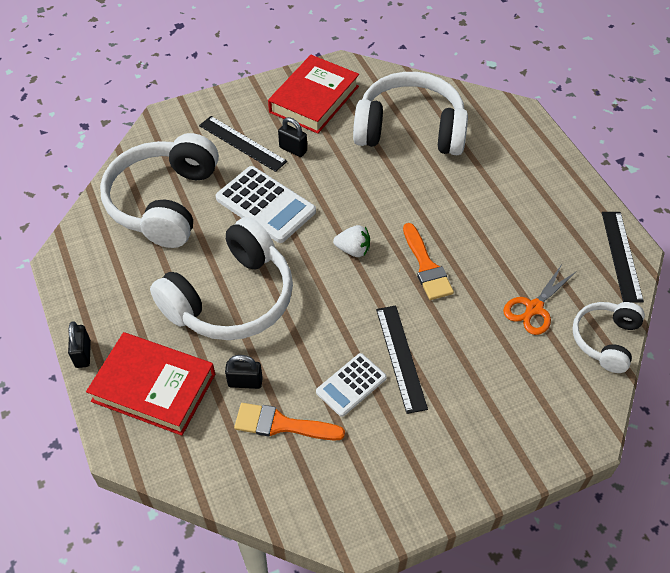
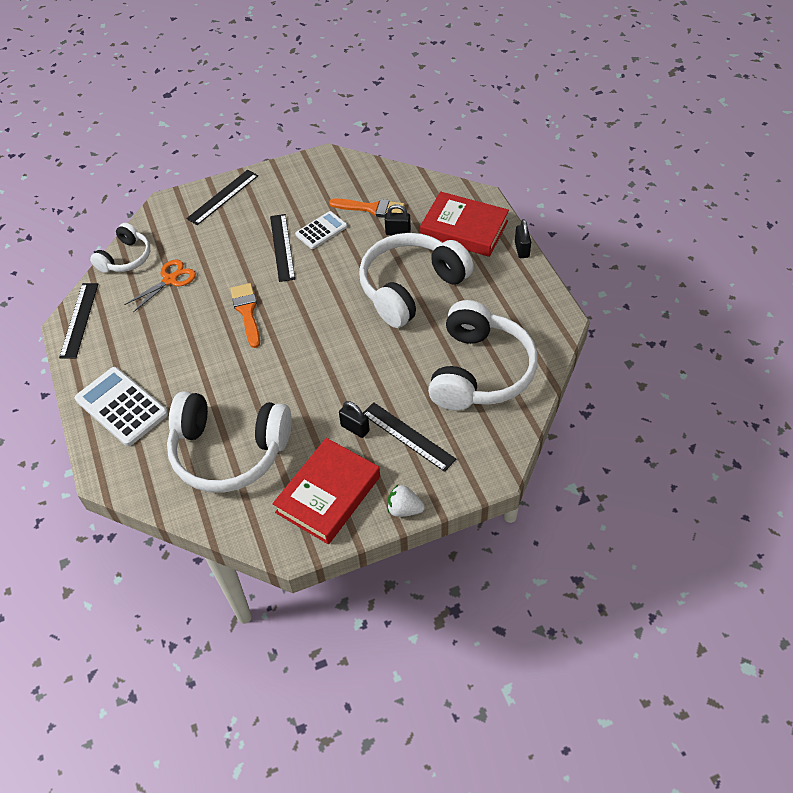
camera: 175 degrees left, 0 degrees up
(265, 205) = (383, 368): white calculator -> white calculator (121, 407)
(353, 250) = (307, 326): white strawberry -> white strawberry (404, 509)
(507, 448) = (222, 197): none -> black ruler

